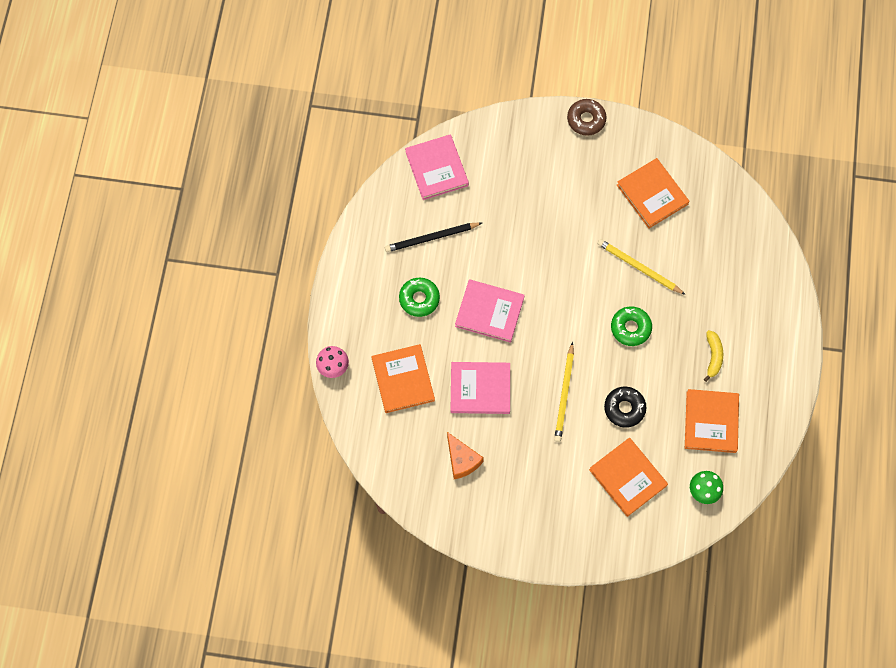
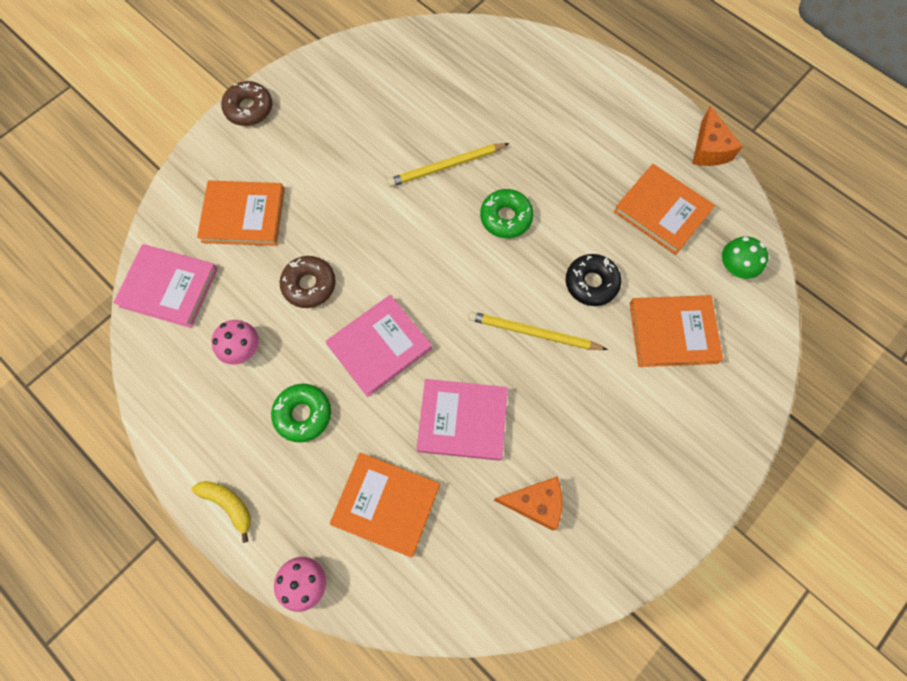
camera: 55 degrees left, 0 degrees up
(431, 238) = (243, 349): black pencil -> pink mushroom
(480, 389) = (462, 420): pink book -> pink book turned 60 degrees clockwise
(497, 245) = (309, 285): none -> brown donut
(564, 394) = (533, 333): yellow pencil -> yellow pencil turned 150 degrees clockwise
(652, 194) = (379, 104): orange book -> orange book (243, 215)
(713, 356) = (592, 163): yellow banana -> yellow banana (228, 504)
(784, 425) = (709, 149): none -> orange cheese

